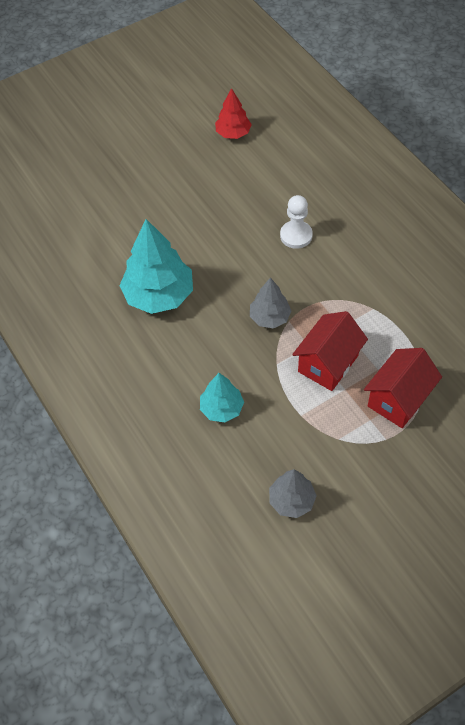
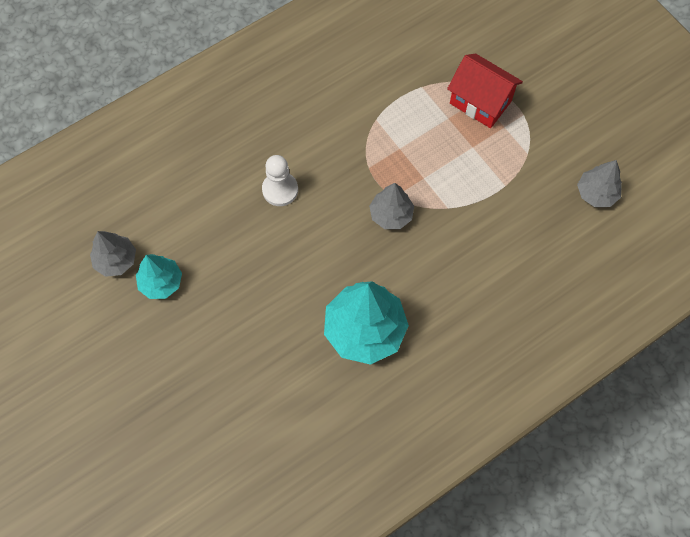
camera: 95 degrees left, 10 degrees up
(222, 408) = (505, 258): turquoise tree -> turquoise tree (161, 282)
(233, 133) = (116, 260): red tree -> grey tree
(328, 363) = (444, 161): red house -> none

